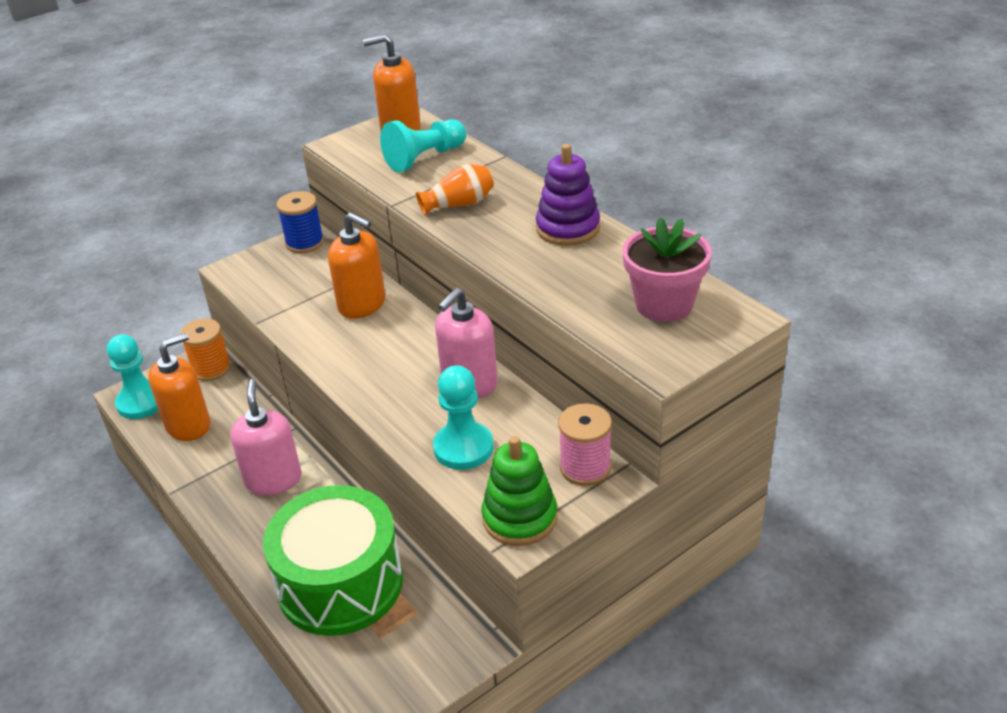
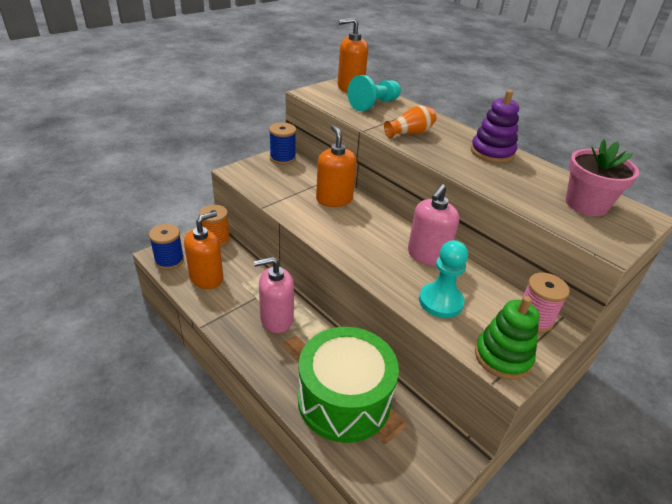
camera: 10 degrees left, 0 degrees up
(141, 402) = (169, 260): turquoise pawn -> blue spool
(273, 480) = (276, 319): pink soap dispenser -> pink soap dispenser turned 90 degrees counterclockwise
(362, 304) = (334, 199): orange soap dispenser -> orange soap dispenser turned 135 degrees counterclockwise

